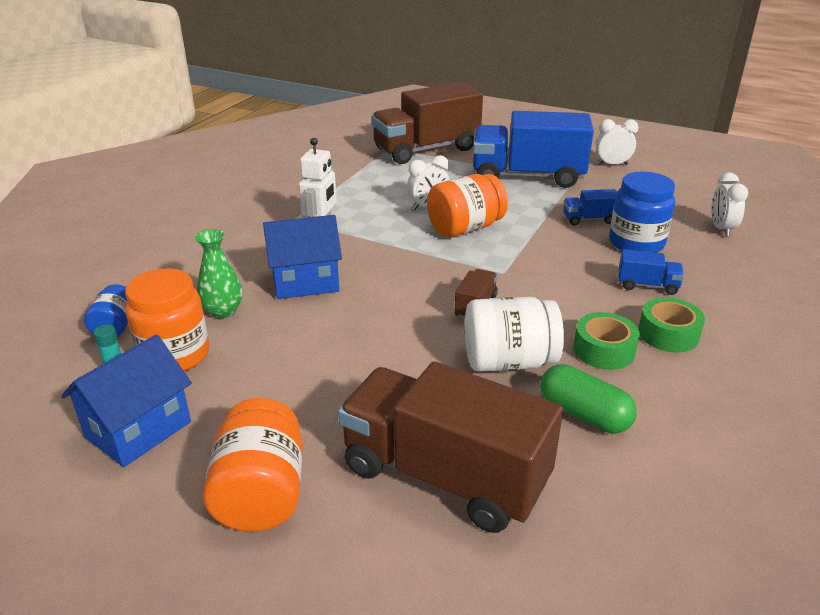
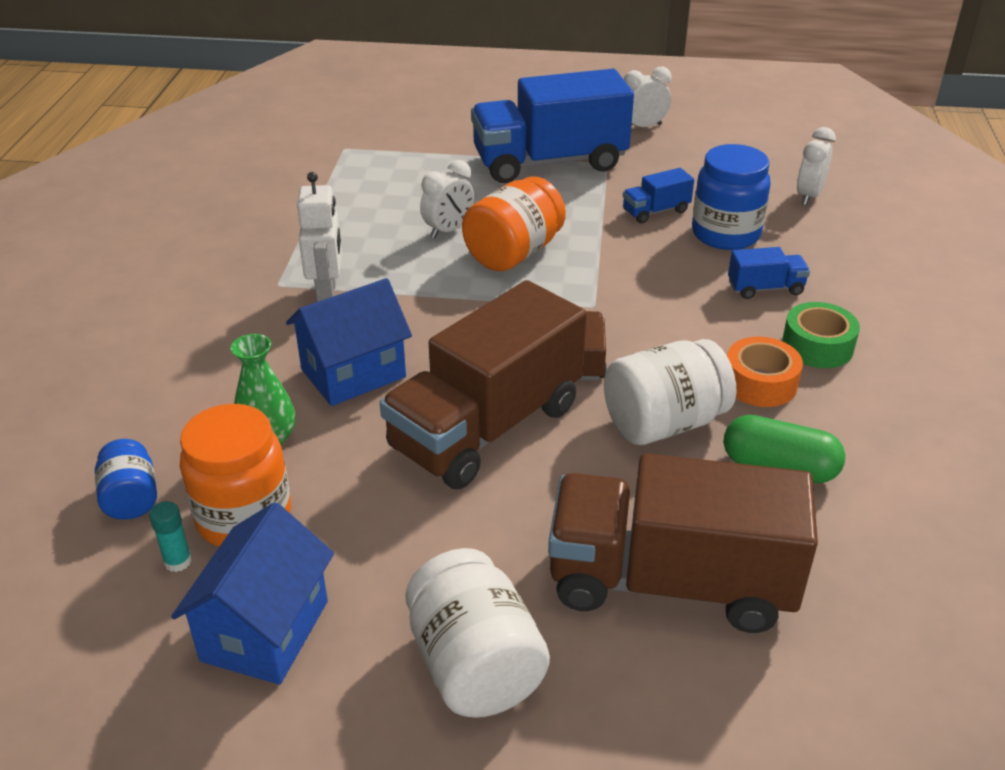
camera: 20 degrees left, 5 degrees up
(261, 493) = (475, 665): orange jar -> white jar
(426, 149) = (396, 143): brown truck -> brown truck (486, 427)
(604, 350) = (760, 383): green tape -> orange tape
(721, 229) = (809, 196): white clock -> white clock turned 45 degrees clockwise

